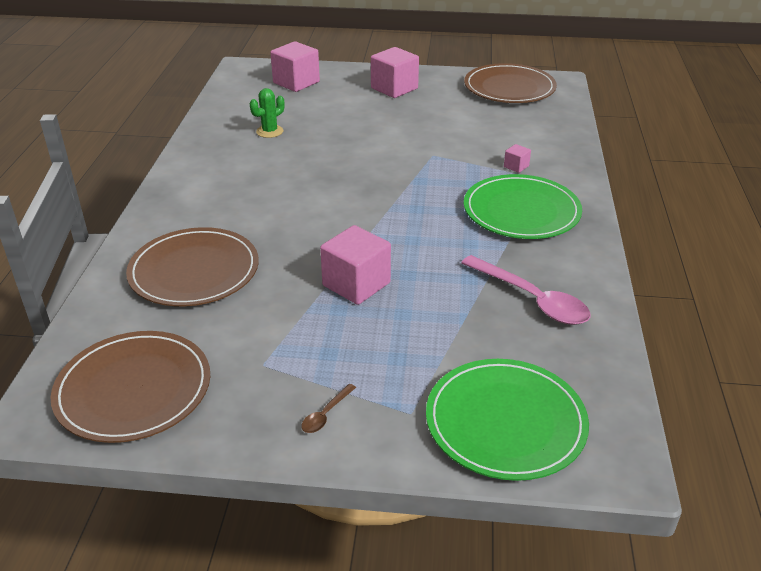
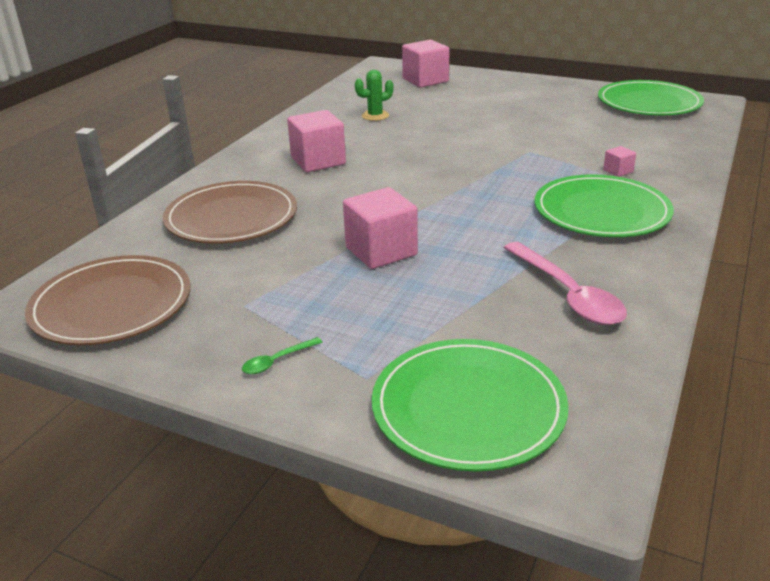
camera: 20 degrees right, 5 degrees down
(326, 414) = (277, 361): brown spoon -> green spoon
(394, 88) = (521, 93): pink cube -> pink cube (318, 161)
(509, 88) = (649, 103): brown plate -> green plate

